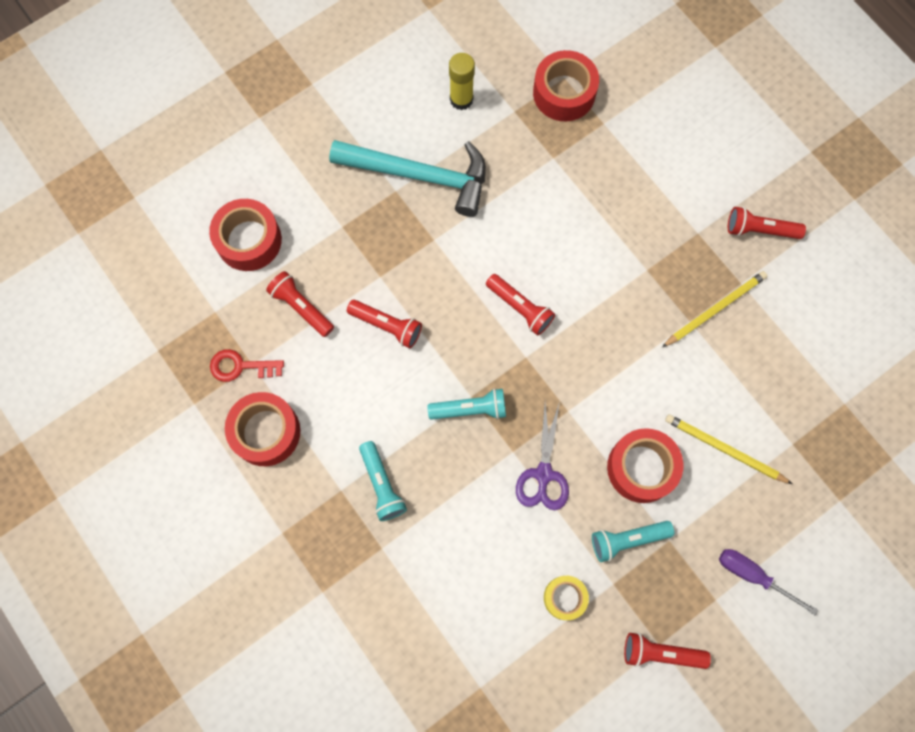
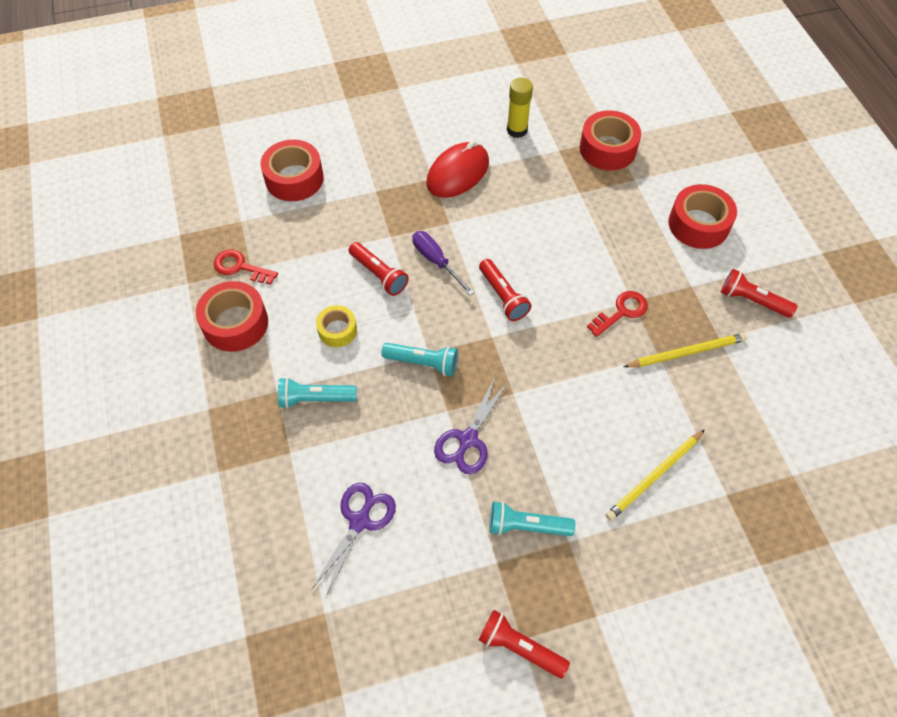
camera: 20 degrees right, 15 degrees down
(301, 307) = (313, 239): red flashlight -> none
(382, 485) = (315, 399): turquoise flashlight -> turquoise flashlight turned 90 degrees clockwise
(419, 175) = (458, 173): turquoise hammer -> red mouse
(476, 591) = (360, 521): none -> purple scissors
(565, 598) = (443, 558): yellow tape -> yellow tape (337, 330)
(640, 285) = (621, 312): none -> red key
(641, 468) = (565, 465): red tape -> red tape (698, 224)
(724, 449) = (654, 476): yellow pencil -> yellow pencil turned 90 degrees counterclockwise
(753, 575) = (644, 606): purple screwdriver -> purple screwdriver (436, 261)

